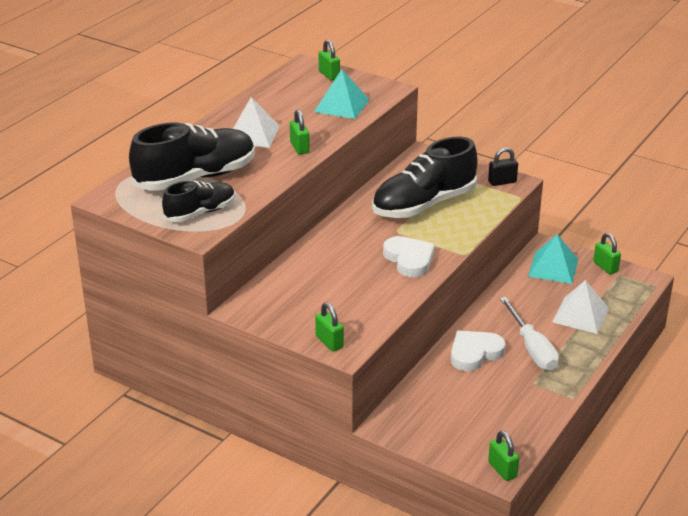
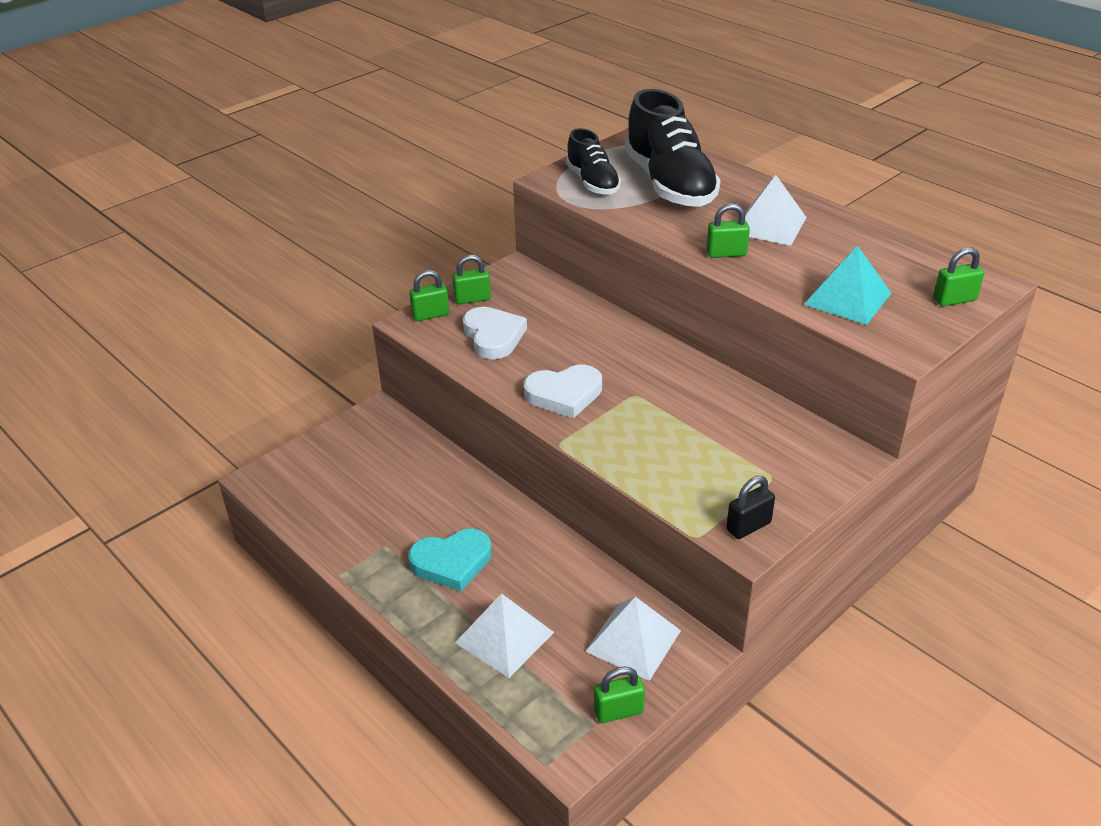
camera: 105 degrees right, 5 degrees up
(424, 204) = (696, 430): black shoe -> none
(474, 353) = (466, 506): white heart -> white heart (493, 336)
(502, 182) = (748, 526): black padlock -> black padlock turned 60 degrees clockwise
(502, 470) = (262, 483): green padlock -> green padlock (472, 299)
(532, 348) = (452, 562): white screwdriver -> turquoise heart
(553, 268) = (633, 640): turquoise pyramid -> white pyramid

